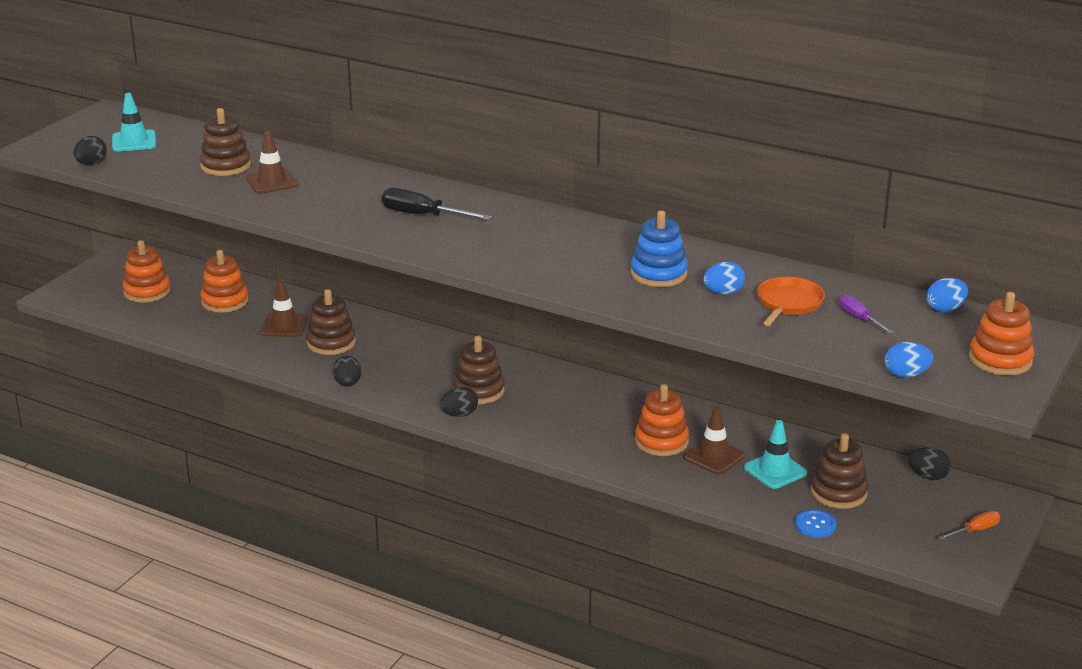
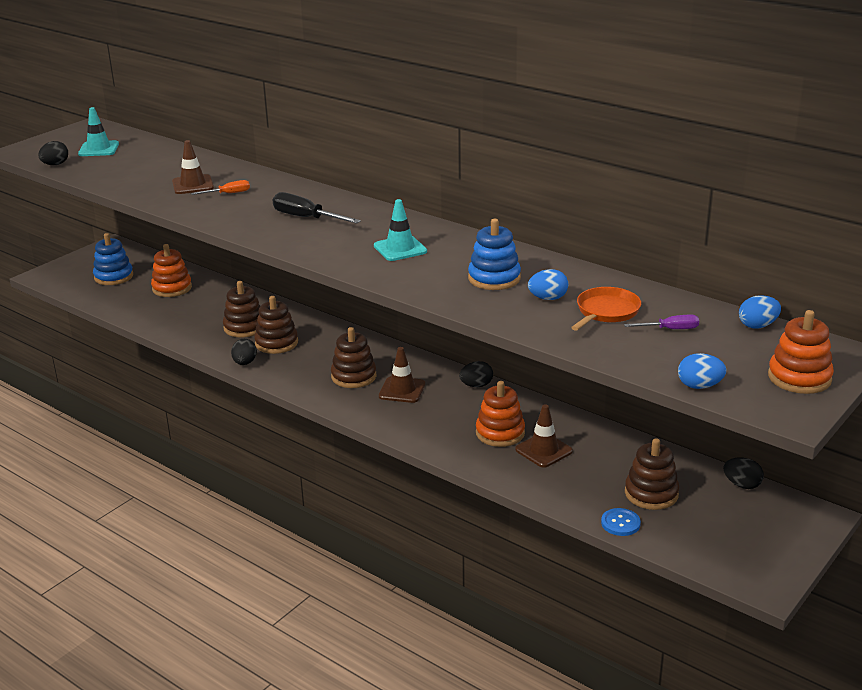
camera: 10 degrees right, 0 degrees up
(147, 292) = (113, 277): orange stacking toy -> blue stacking toy
(226, 166) = (162, 171): brown stacking toy -> brown stacking toy (276, 343)
(284, 326) = (211, 311): brown traffic cone -> brown traffic cone (402, 390)
(459, 414) = (329, 396): black egg -> black egg (476, 385)
(775, 470) = (597, 468): turquoise traffic cone -> turquoise traffic cone (400, 249)
(859, 318) = (670, 329): purple screwdriver -> purple screwdriver turned 105 degrees clockwise
(975, 530) = (775, 542): orange screwdriver -> orange screwdriver (228, 193)

